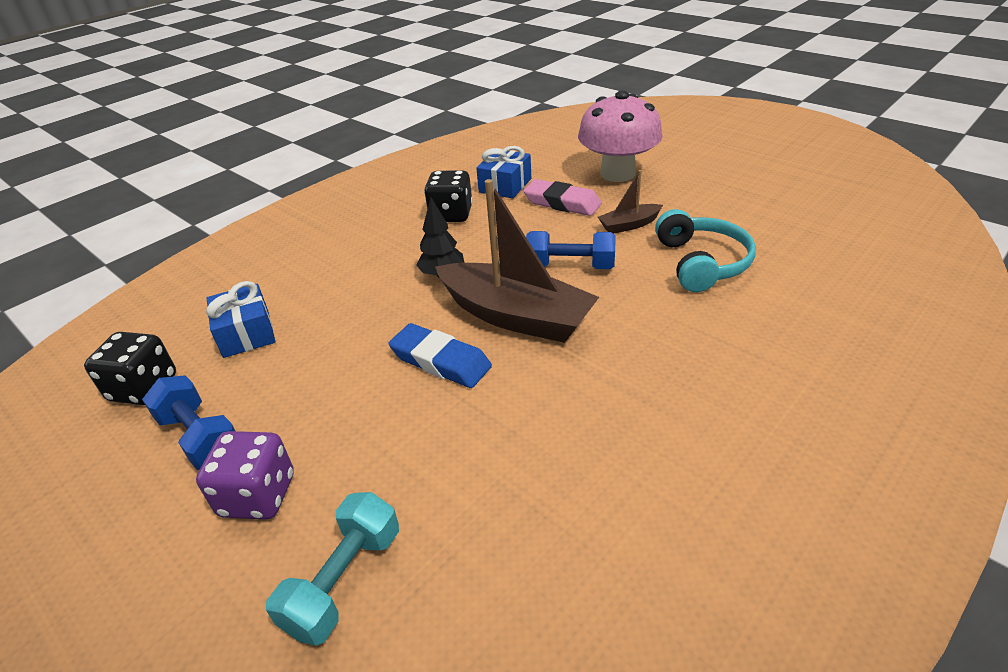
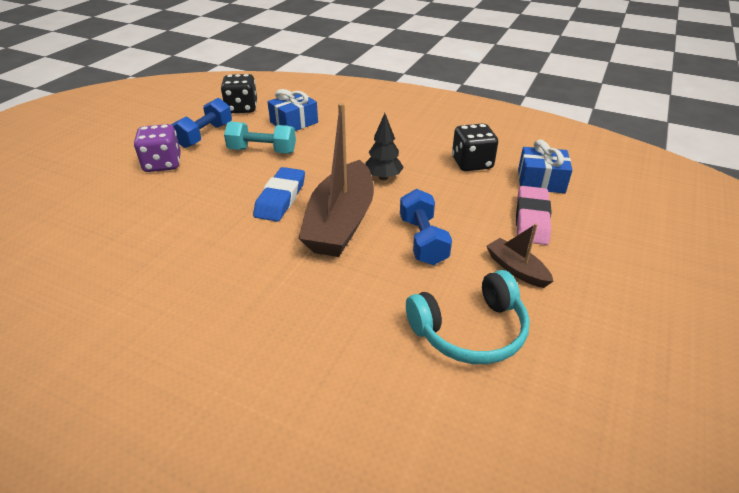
camera: 70 degrees right, 0 degrees up
(344, 580) = (102, 205): turquoise dumbbell -> turquoise dumbbell (262, 151)
(617, 173) = (622, 248): pink mushroom -> none

